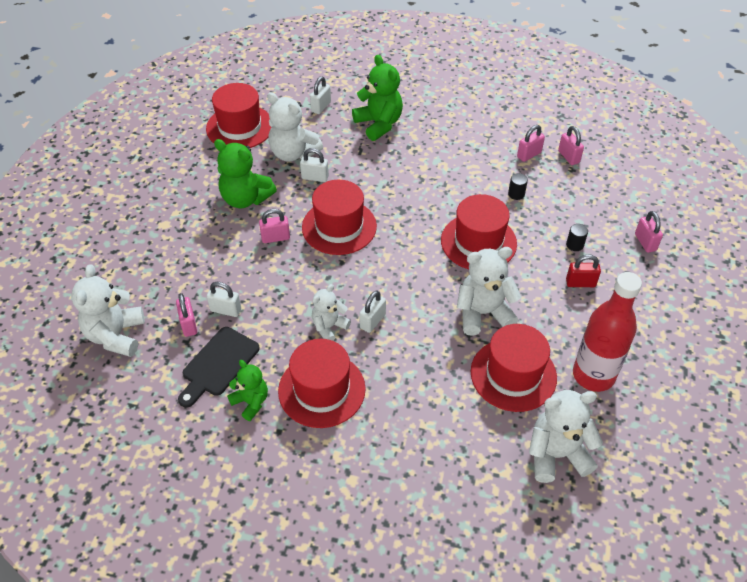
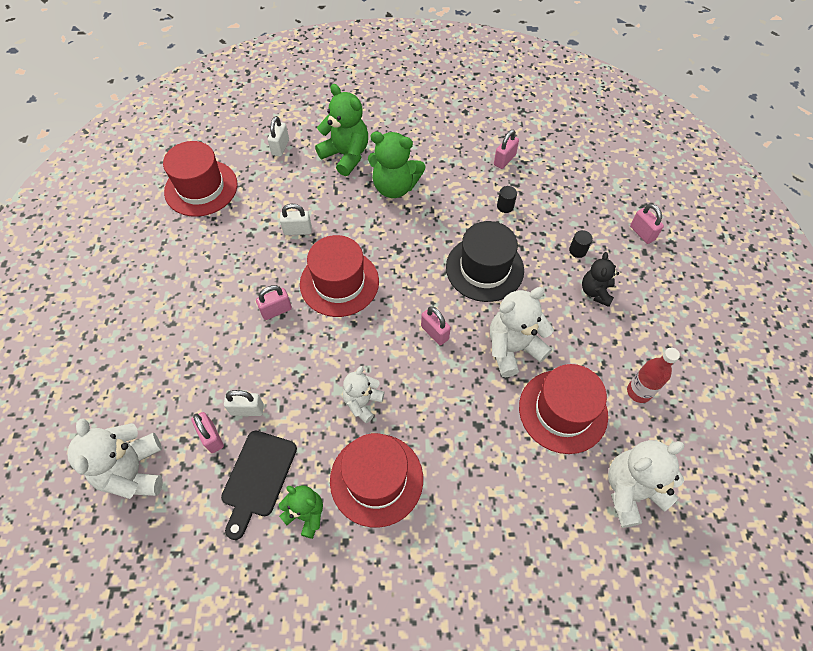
camera: 15 degrees left, 10 degrees up
(245, 198) = (231, 271): green teddy bear -> green teddy bear (394, 187)
(293, 153) = (267, 207): white teddy bear -> none
(372, 321) = (405, 385): white padlock -> none
(478, 242) = (484, 268): red hat -> black hat
(568, 157) = (542, 154): pink padlock -> pink padlock (434, 333)
(580, 283) = (596, 292): red padlock -> black teddy bear
(593, 375) = (639, 392): red bottle -> red bottle, size x0.58

